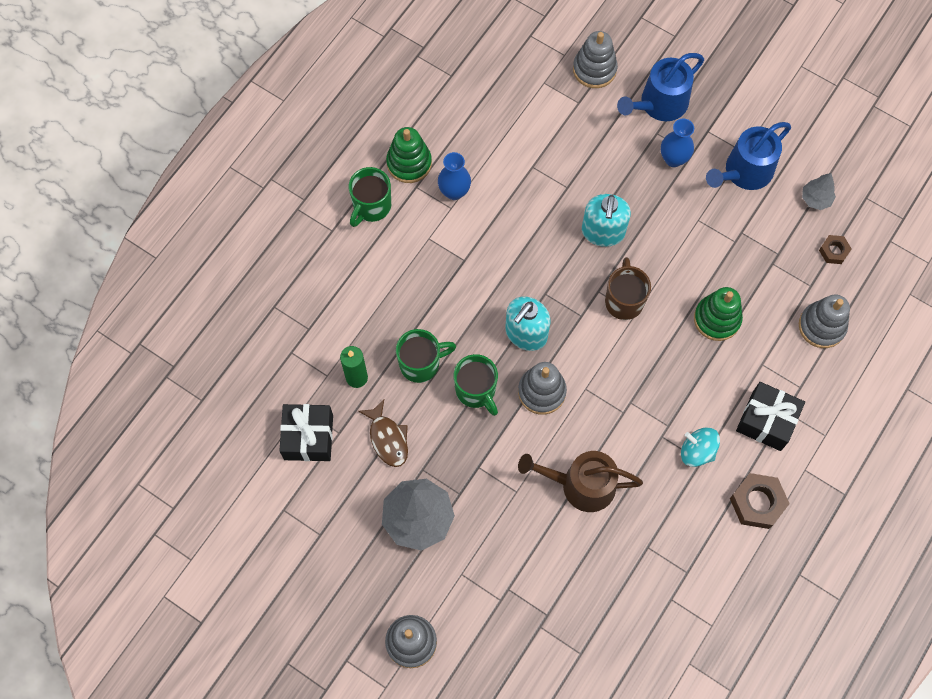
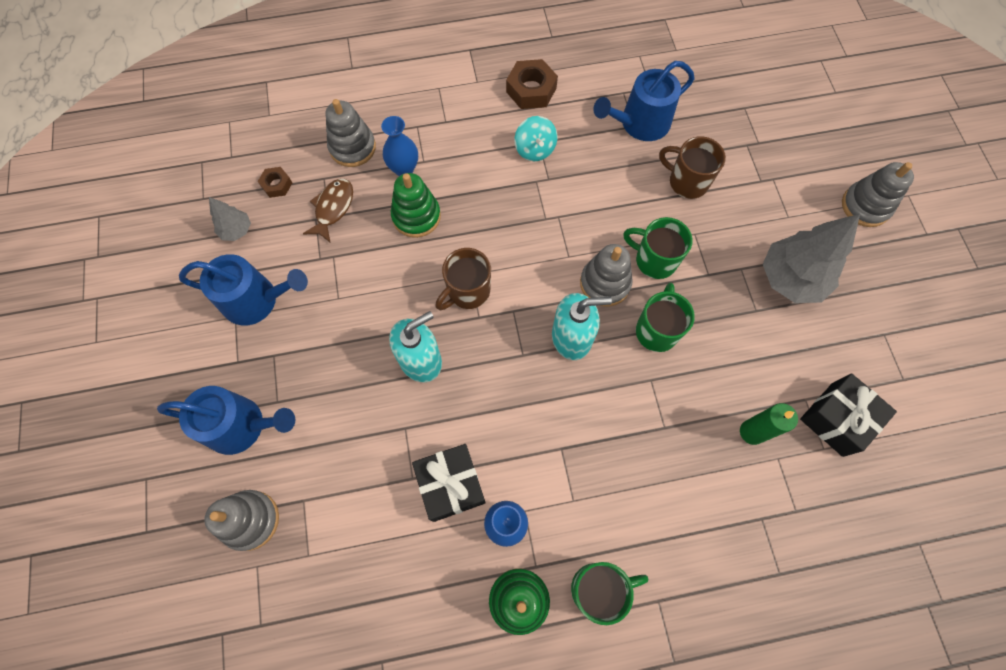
camera: 135 degrees left, 0 degrees up
(387, 438) = (766, 358): brown fish -> brown fish (333, 208)
(421, 364) = (684, 393): green mug -> green mug (654, 260)
(561, 533) = (687, 181): none -> brown mug
(581, 485) = (641, 198): brown watering can -> none
(645, 553) = (640, 123): none -> blue watering can
(673, 159) = (293, 365): blue vase -> blue vase (404, 169)
(766, 421) = (465, 127): black gift -> black gift (451, 485)

